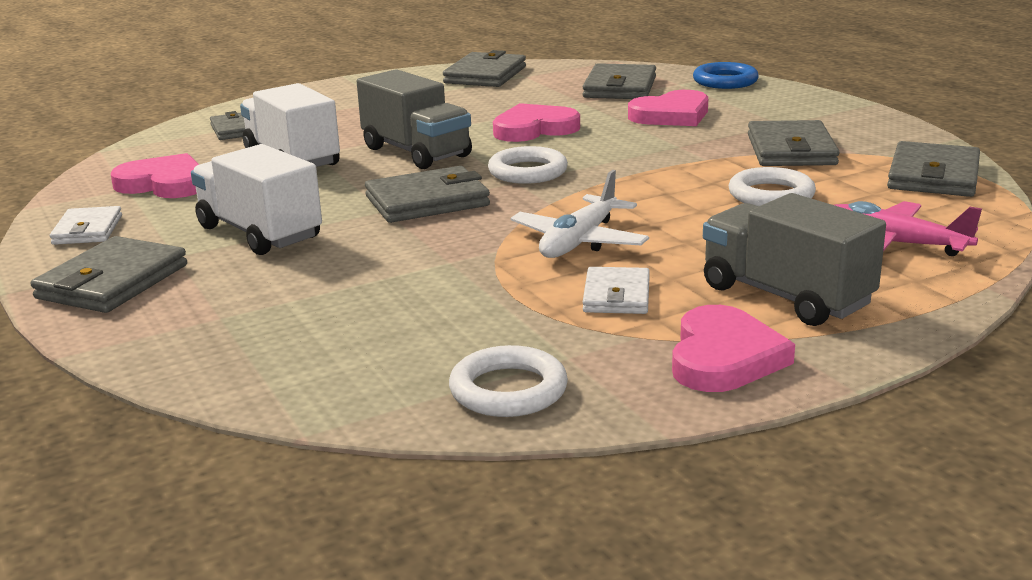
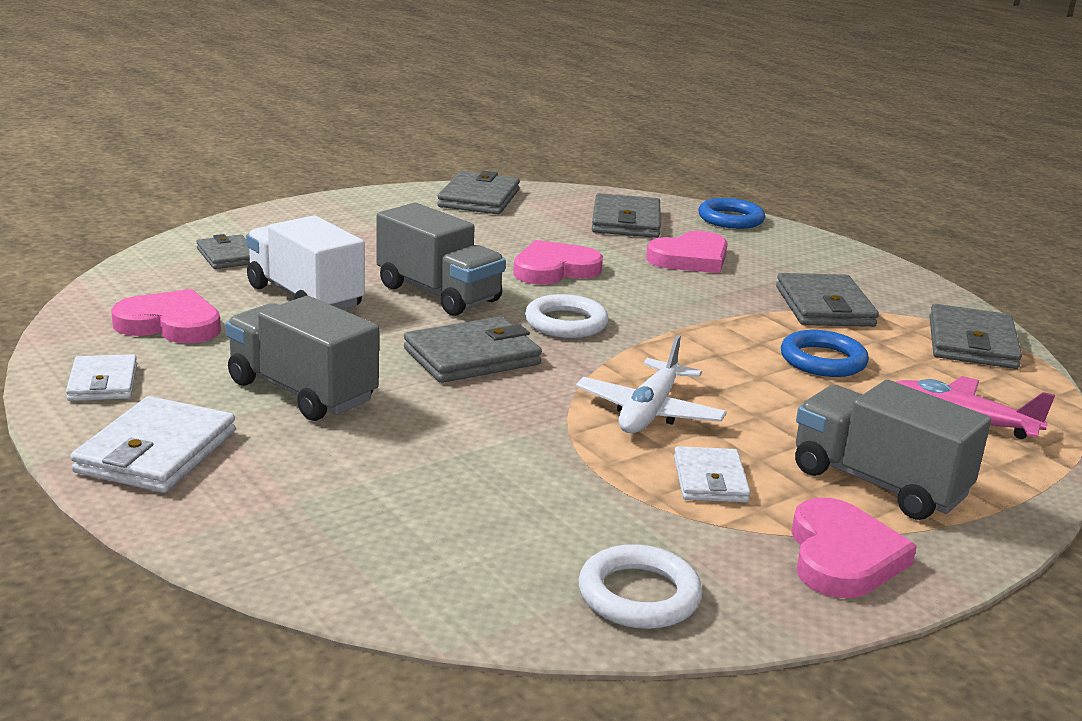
camera: 10 degrees left, 0 degrees up
(112, 282) = (156, 452): grey wallet -> white wallet
(259, 233) = (302, 392): white truck -> grey truck
(771, 195) = (823, 360): white ring -> blue ring

